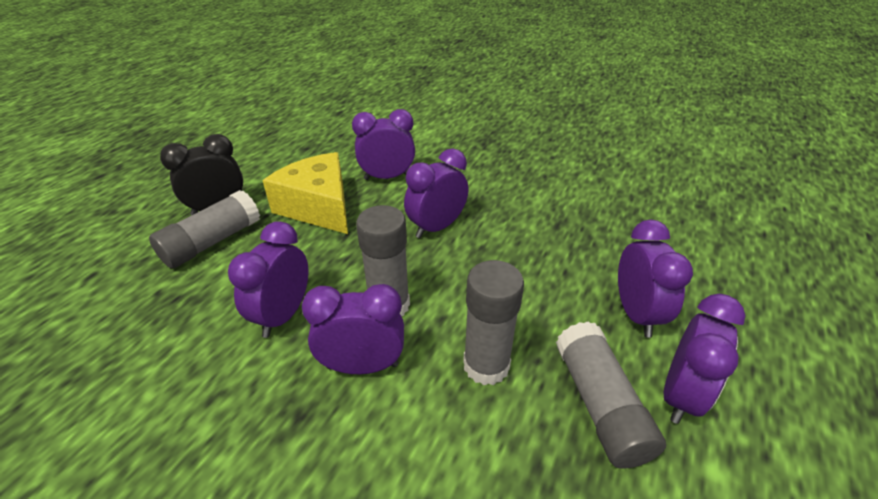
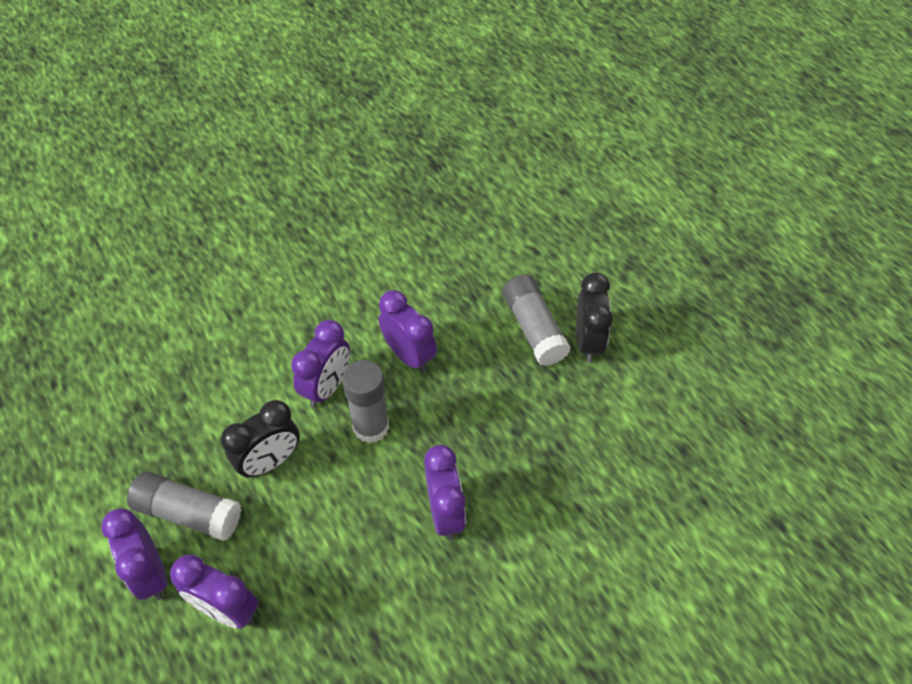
camera: 120 degrees right, 15 degrees up
(318, 207) = (543, 423): yellow cheese -> none
(387, 177) = (567, 509): purple clock -> none
(486, 365) = (270, 462): grey glue stick -> black clock

